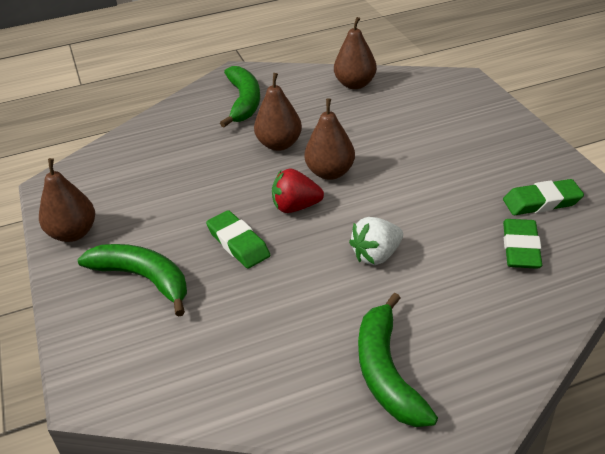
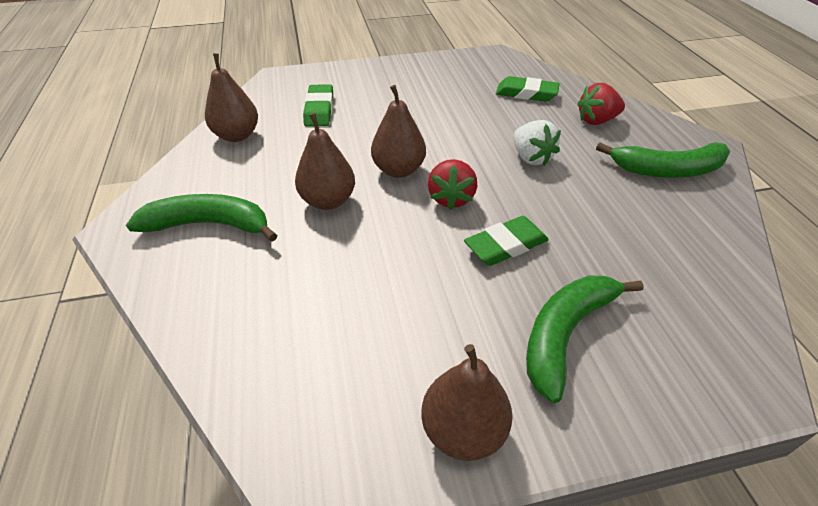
camera: 85 degrees left, 5 degrees up
(480, 312) = (596, 121): none -> red strawberry
(541, 202) = (474, 76): green eraser -> green eraser (319, 109)

